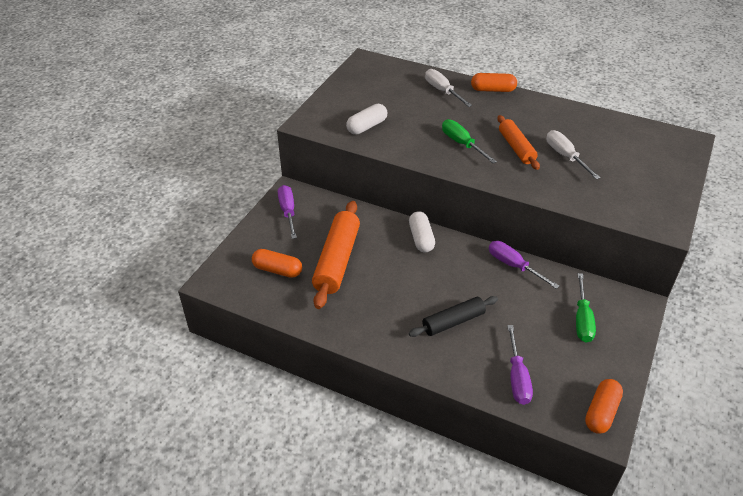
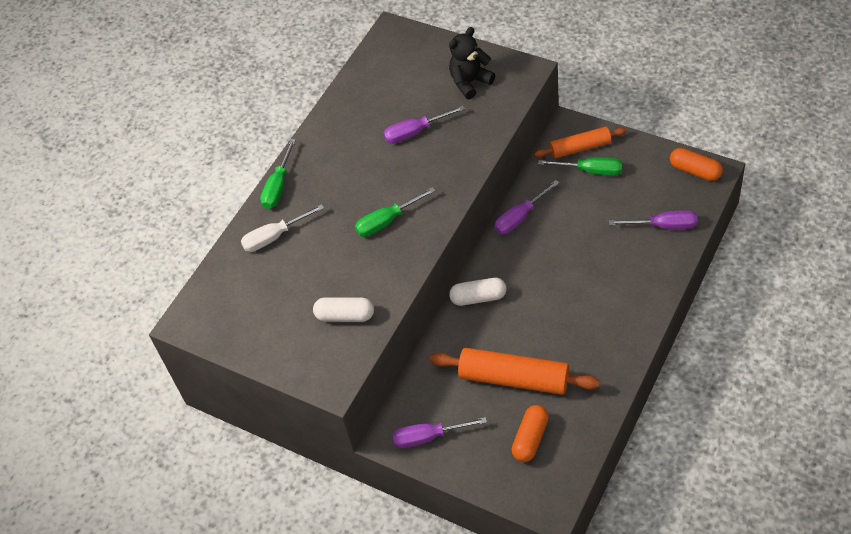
camera: 80 degrees left, 10 degrees up
(367, 126) = (345, 316): white capsule -> white capsule turned 45 degrees counterclockwise
(453, 321) = (599, 272): black rolling pin -> none
(493, 90) = (278, 186): orange capsule -> green screwdriver
(516, 148) = (397, 172): orange rolling pin -> orange rolling pin (580, 148)
(565, 156) = (415, 132): white screwdriver -> purple screwdriver
(638, 188) = (470, 82): none -> black teddy bear

